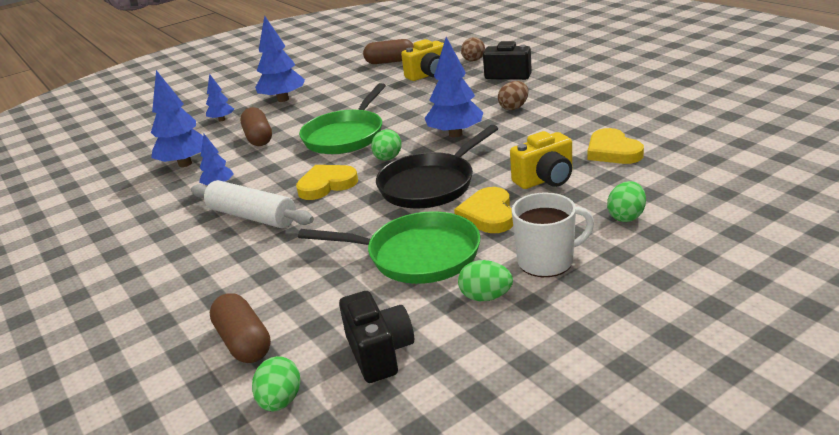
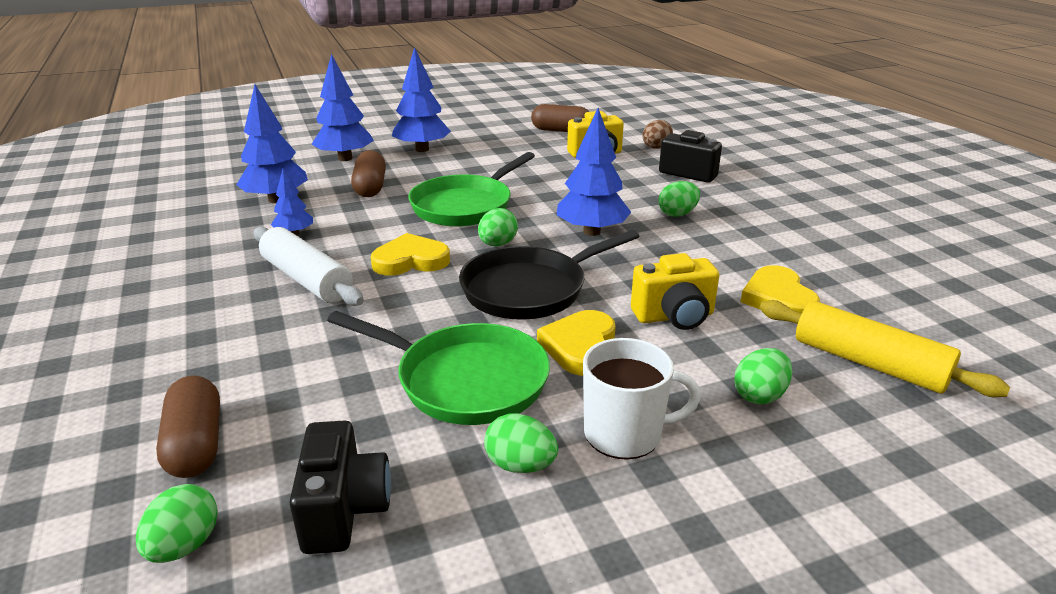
camera: 10 degrees right, 0 degrees up
(222, 120) = (345, 158): blue tree -> blue tree, size x1.81
(514, 107) = (677, 214): brown egg -> green egg
(690, 179) = (869, 363): none -> yellow rolling pin

